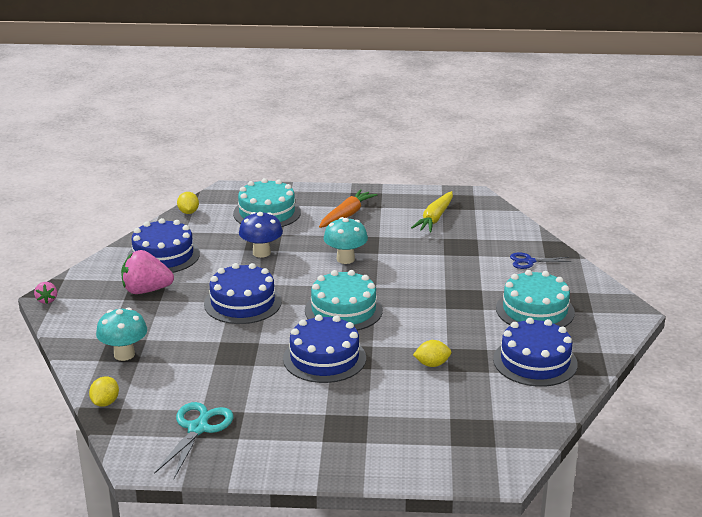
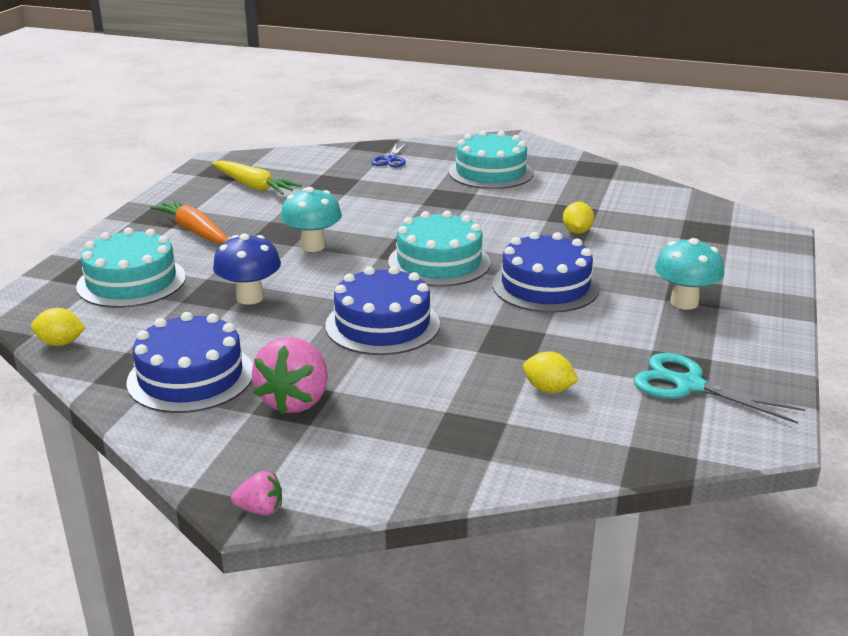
camera: 75 degrees left, 0 degrees up
(105, 403) = (614, 459): yellow lemon -> yellow lemon (548, 389)
(124, 354) = (482, 433): turquoise mushroom -> turquoise mushroom (684, 302)
(535, 362) = (586, 187): blue cake -> none

